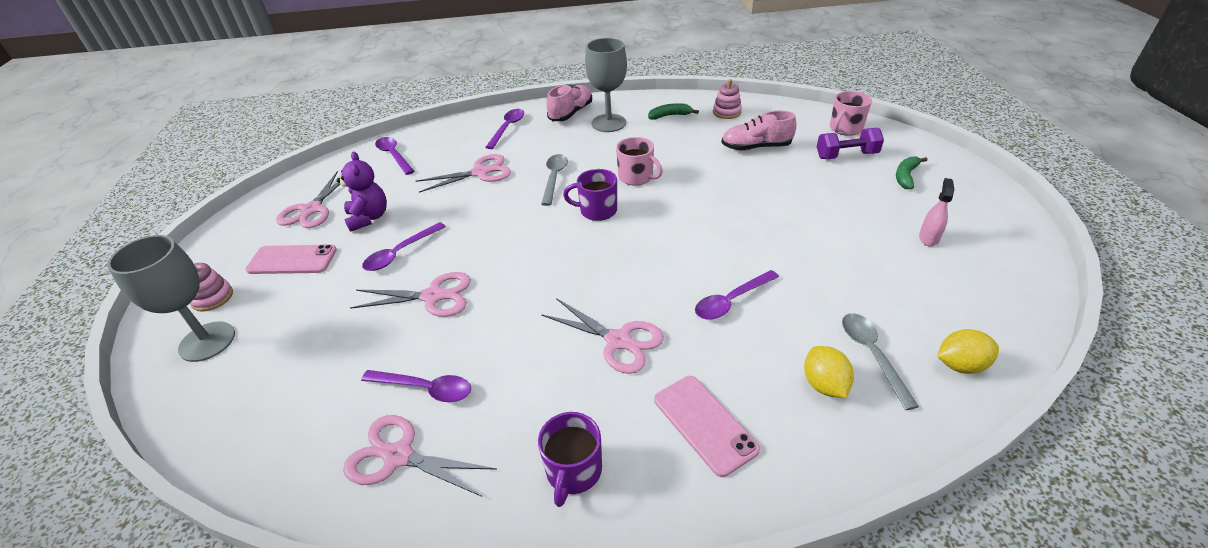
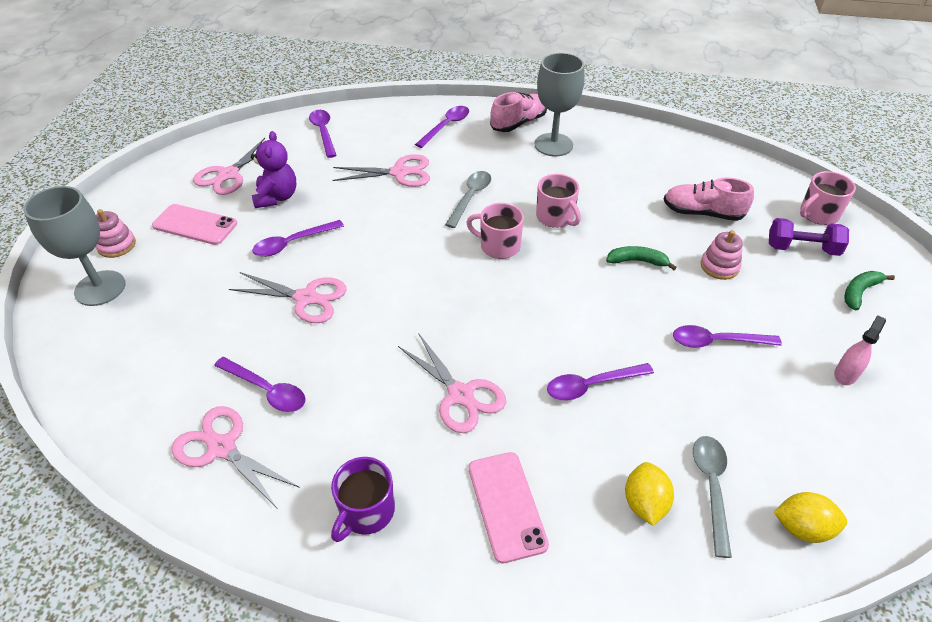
camera: 15 degrees right, 5 degrees up
(597, 210) = (498, 246): purple mug -> pink mug
(670, 115) = (624, 151): green banana -> green banana (637, 261)
(726, 112) = (689, 161): pink stacking toy -> pink stacking toy (719, 266)
(817, 239) = (717, 341): none -> purple spoon

